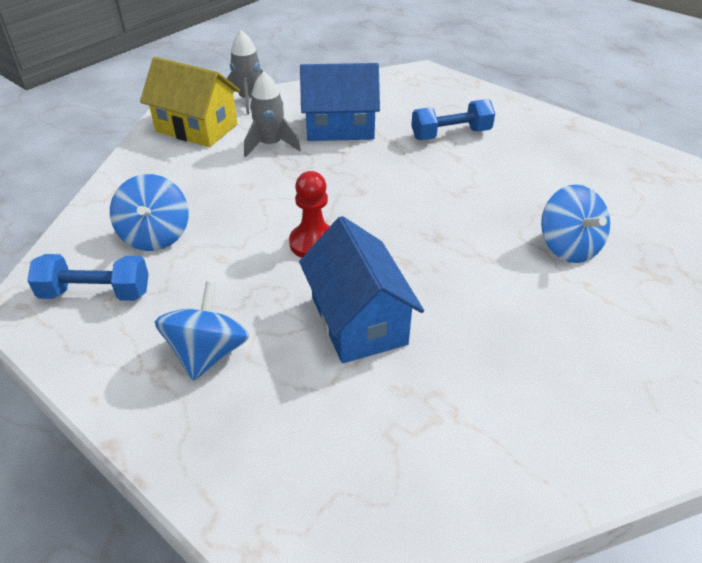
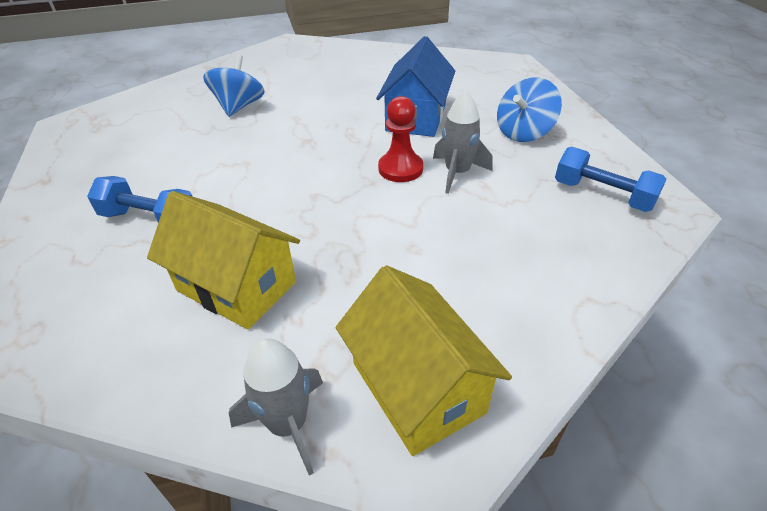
camera: 145 degrees left, 0 degrees up
(156, 235) = (537, 227): blue spinning top -> none
(270, 145) = (343, 296): grey rocket -> grey rocket (457, 173)
(340, 127) = (236, 286): blue house -> yellow house

